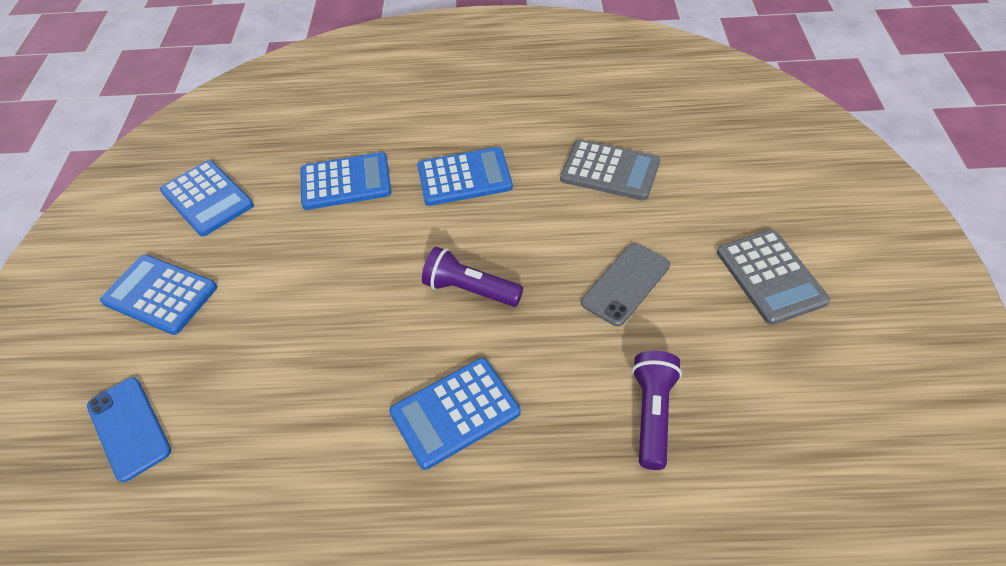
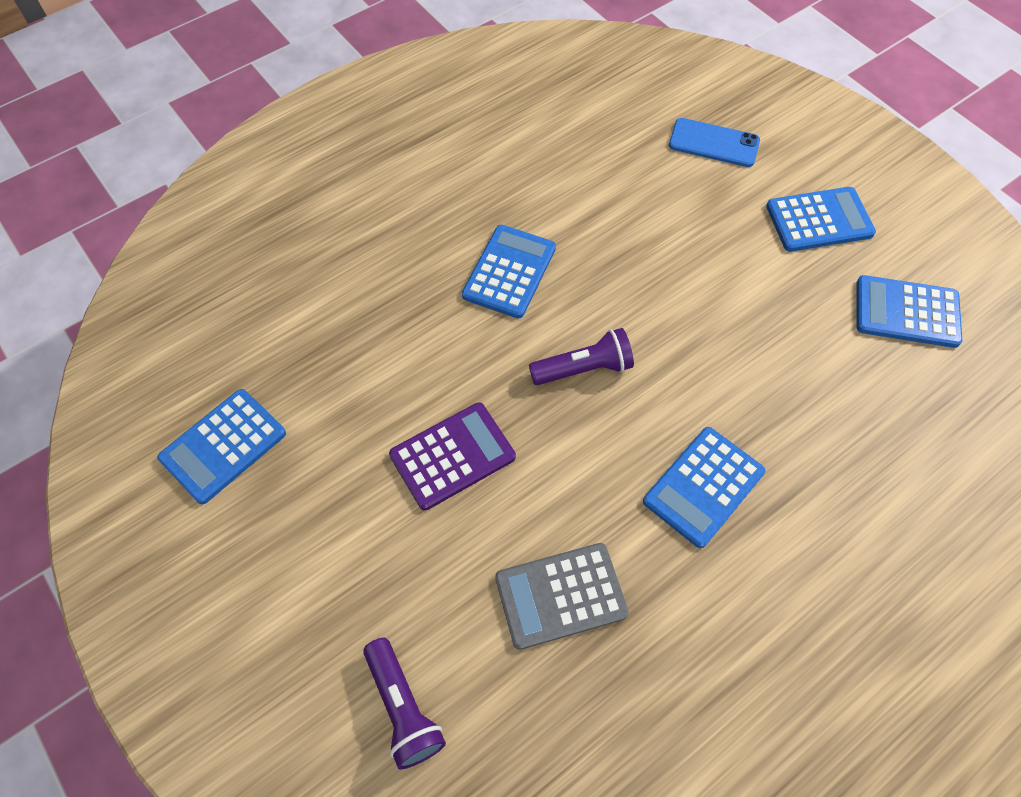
camera: 140 degrees right, 10 degrees up
(345, 182) = (810, 407): blue calculator -> blue calculator (223, 446)
(626, 284) = (452, 456): grey phone -> purple calculator
(652, 414) = (363, 353): purple flashlight -> purple flashlight (403, 708)
(770, 277) = (320, 548): grey calculator -> none

